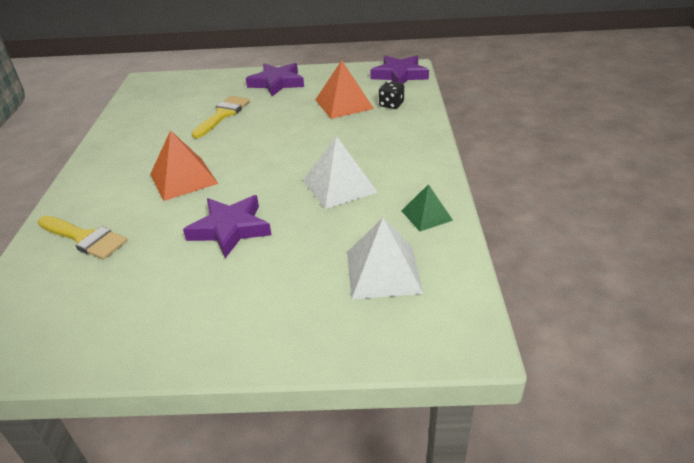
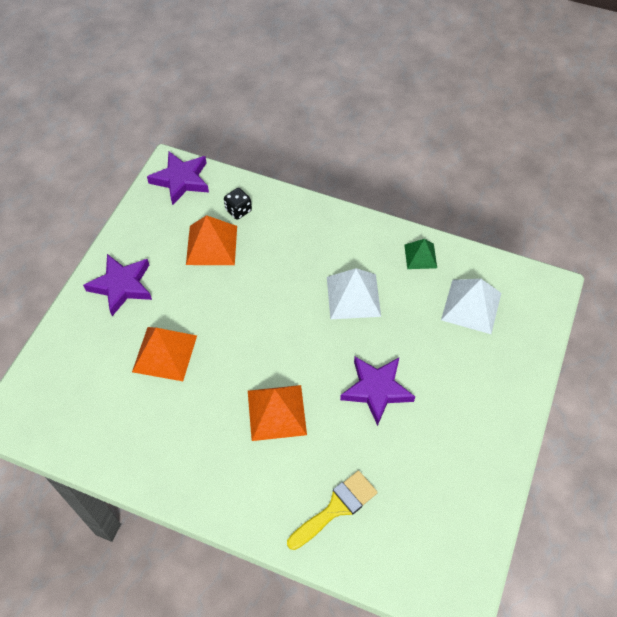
camera: 70 degrees left, 20 degrees up
(223, 115) = (165, 353): yellow brush -> orange pyramid

